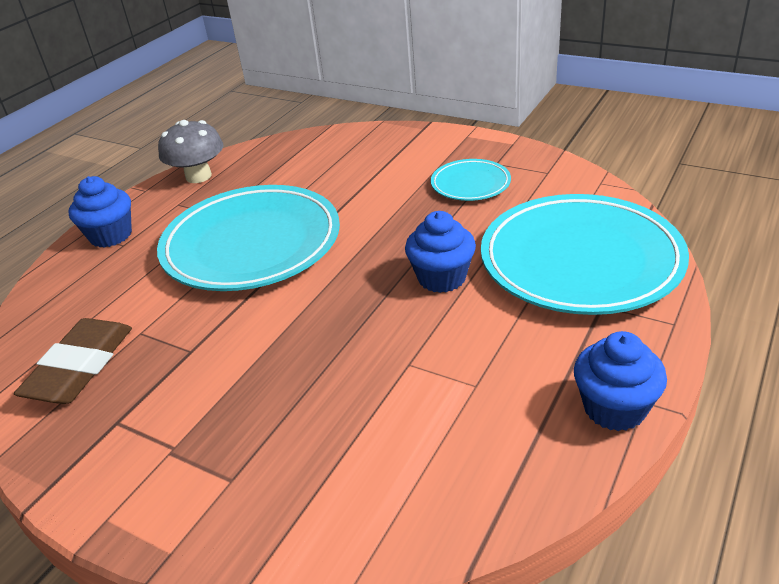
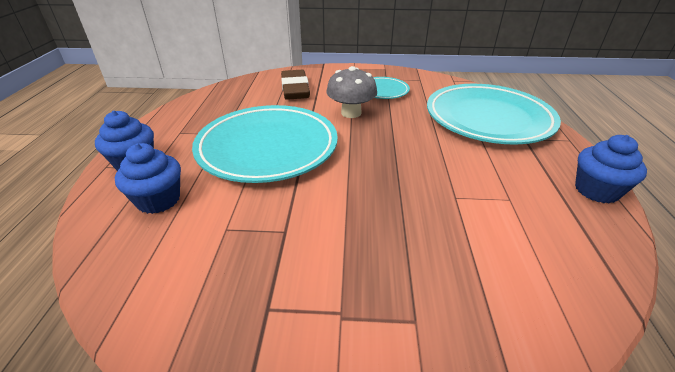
camera: 30 degrees left, 0 degrees up
(80, 367) = (189, 272): brown eraser -> brown eraser (295, 89)
(198, 176) = (182, 112): grey mushroom -> grey mushroom (351, 113)
(441, 278) = (421, 142): blue cupcake -> blue cupcake (158, 200)

